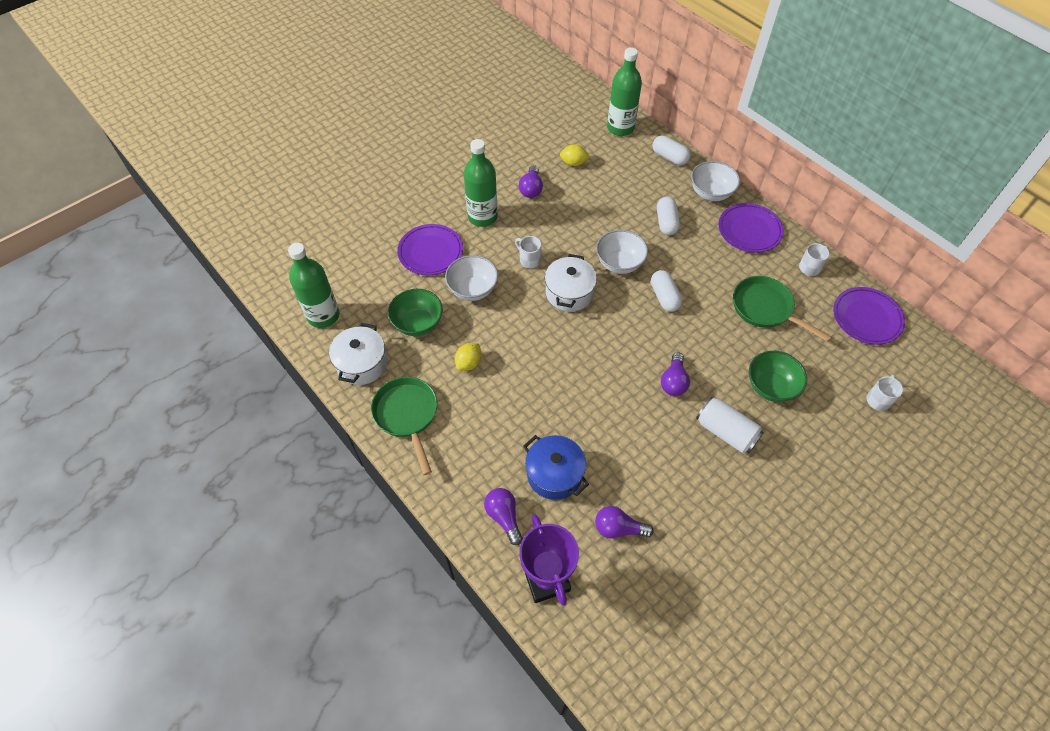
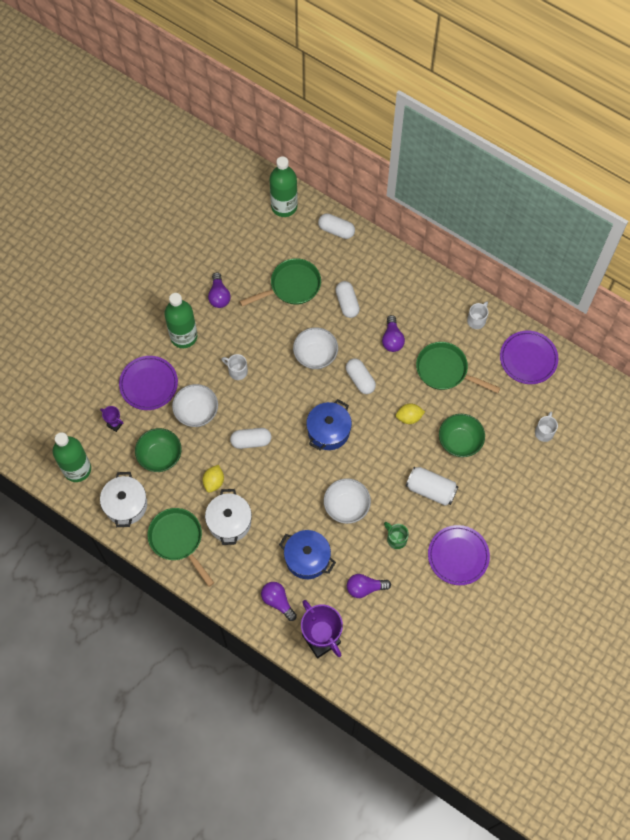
camera: 15 degrees left, 10 degrees up
(380, 281) = (115, 424): none -> purple trophy
(524, 331) = (251, 441): none -> white capsule
(569, 293) = (279, 395): white pot -> white pot (229, 522)
(573, 163) = (250, 257): yellow lemon -> yellow lemon (409, 417)
(610, 195) = (292, 286): none -> green pan
(615, 340) = (328, 431): none -> blue pot
(671, 478) = (396, 539): none -> green mug
(673, 381) = (382, 456): purple light bulb -> purple light bulb (392, 339)
(711, 193) = (380, 262): white bowl -> white bowl (346, 506)
(749, 230) = (420, 294): purple plate -> purple plate (458, 556)

